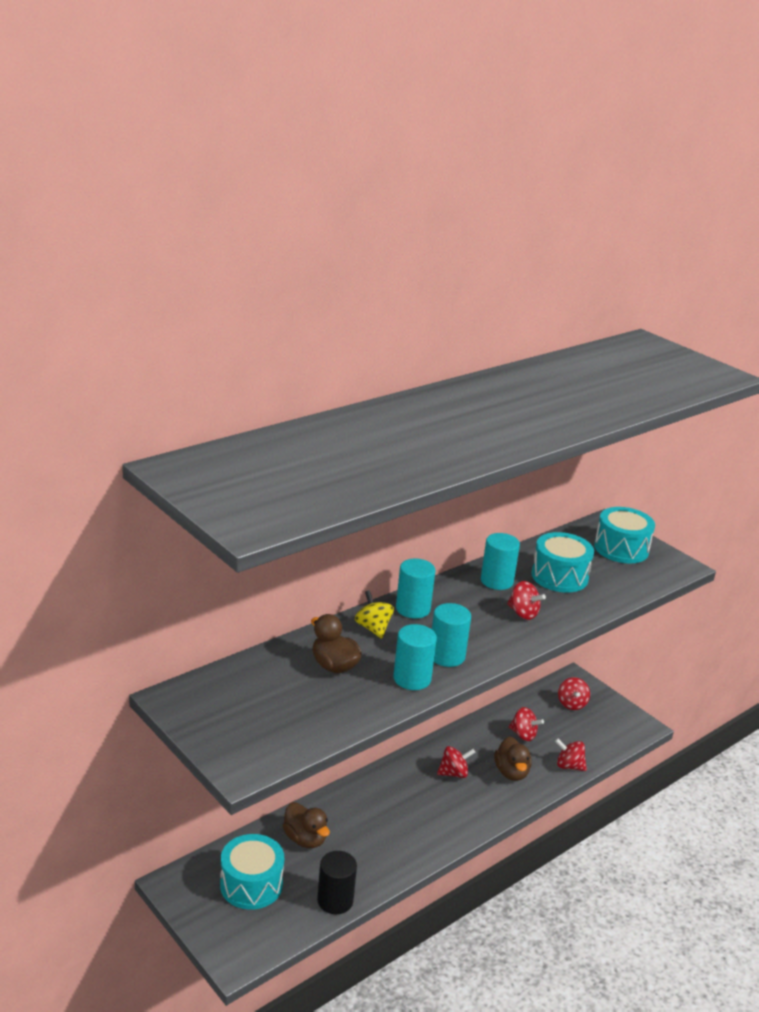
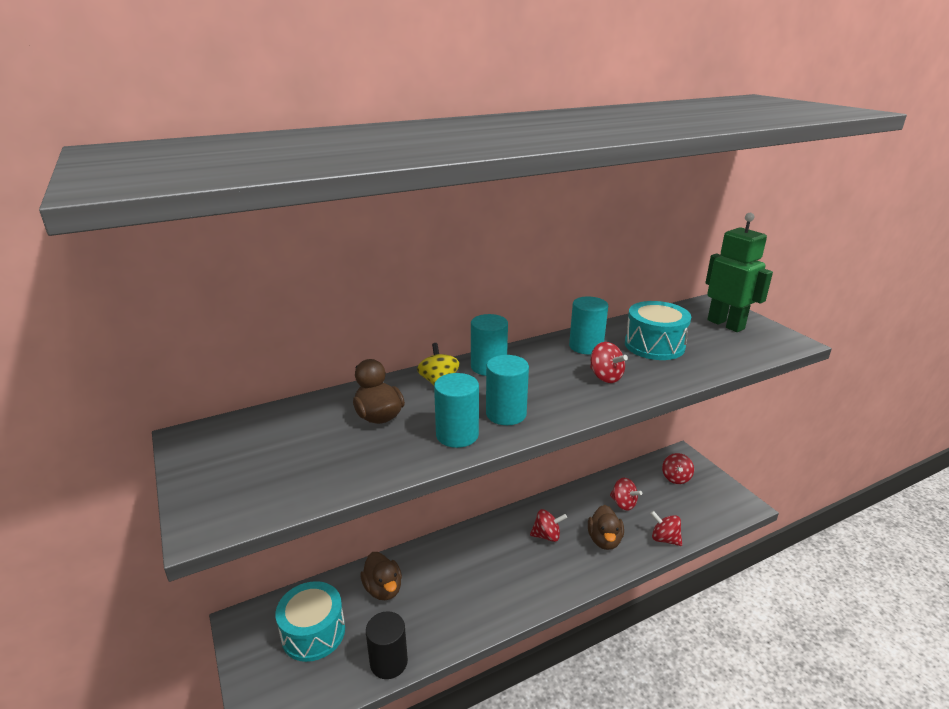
camera: 15 degrees right, 0 degrees up
(621, 548) = (726, 324): turquoise drum -> green robot

